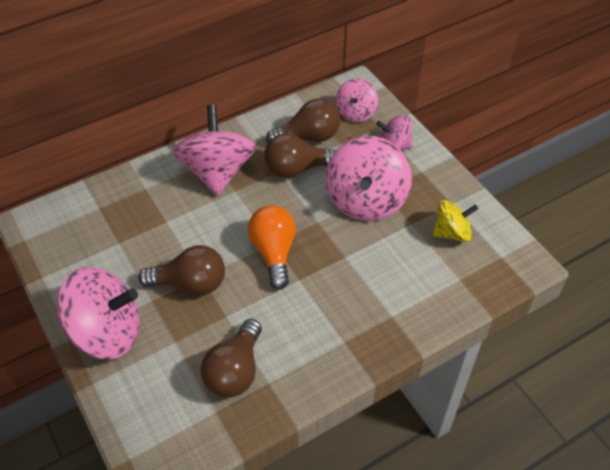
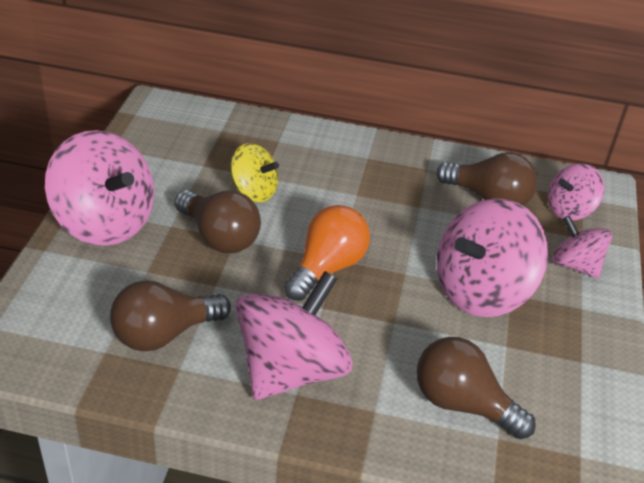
camera: 40 degrees right, 10 degrees down
(217, 172) = (359, 169): pink spinning top -> pink spinning top (291, 369)
(297, 169) = (441, 216): brown light bulb -> brown light bulb (462, 404)
(452, 233) = (546, 388): yellow spinning top -> yellow spinning top (254, 191)

